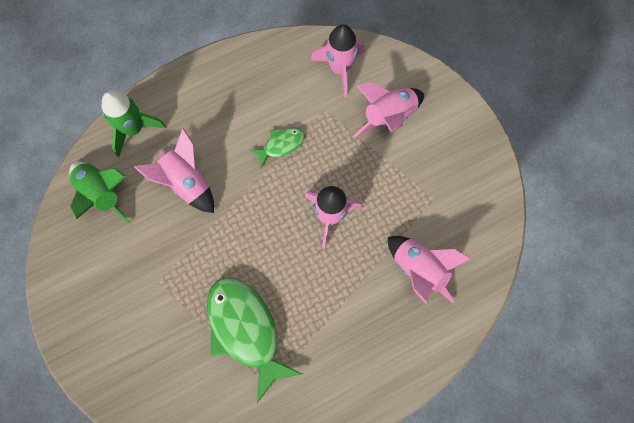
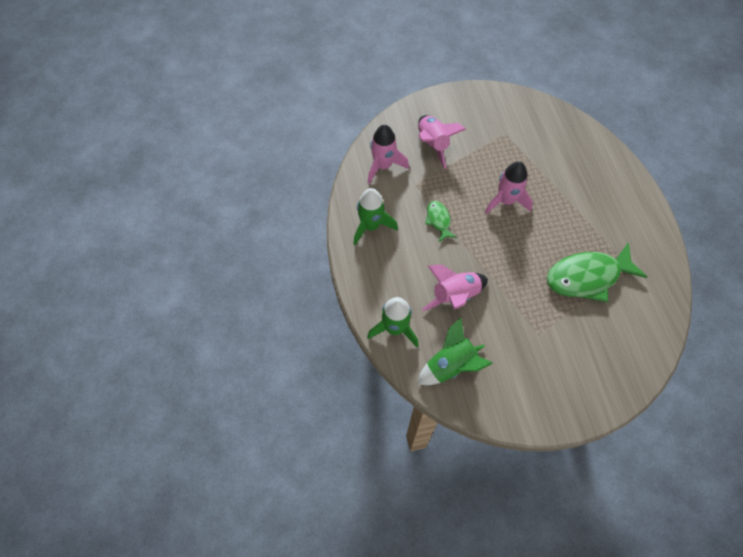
camera: 75 degrees left, 10 degrees down
(254, 75) = (371, 226): none -> green rocket
(419, 269) = (557, 155): pink rocket -> none

